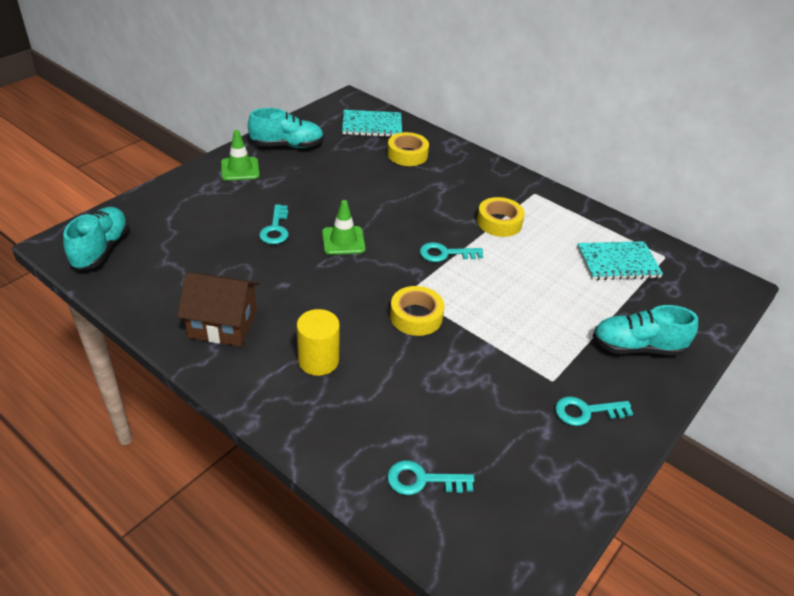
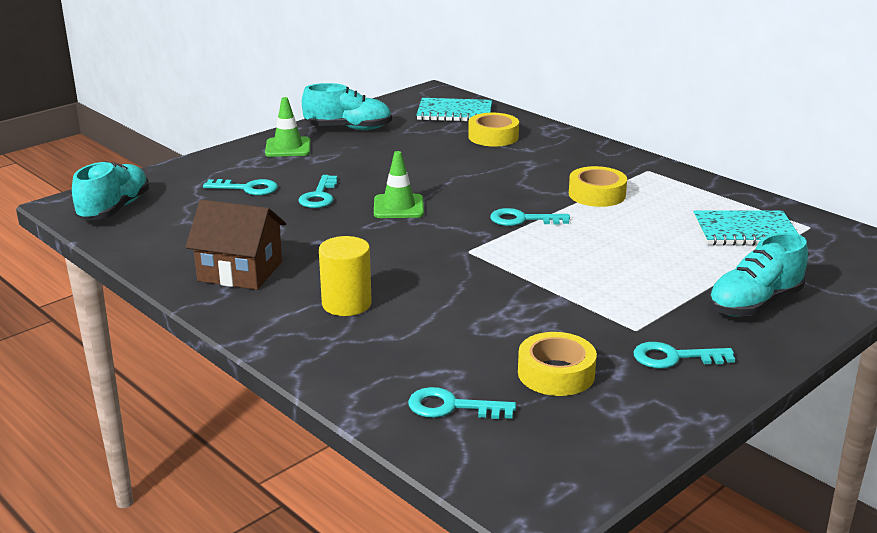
camera: 10 degrees right, 15 degrees down
(213, 221) = (247, 188): none -> turquoise key
(416, 316) = (474, 271): yellow tape -> yellow tape (556, 373)
(637, 347) = (754, 304): turquoise shoe -> turquoise shoe turned 45 degrees counterclockwise

